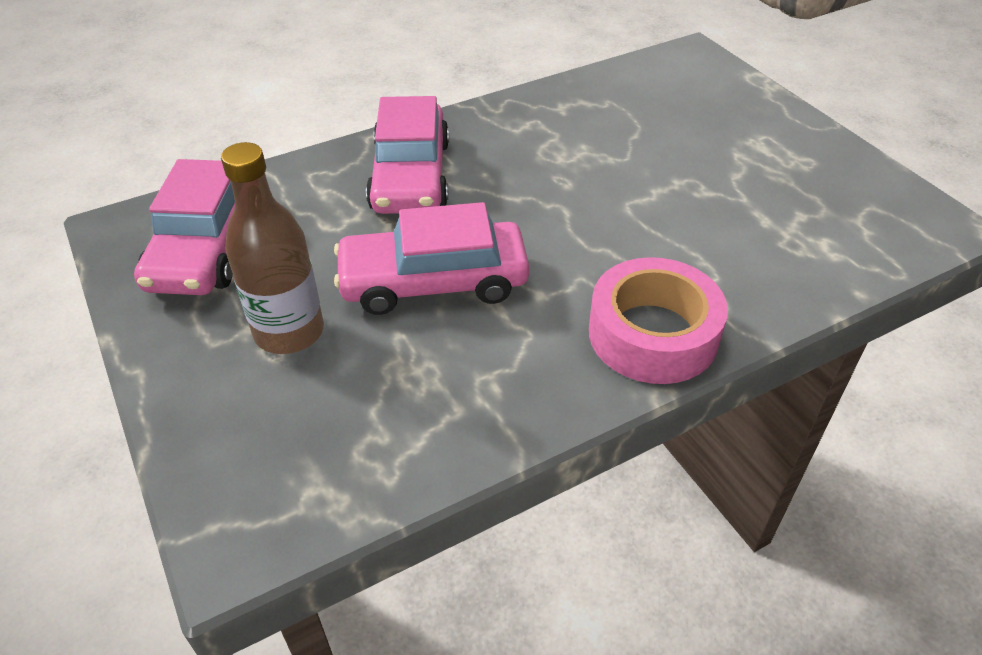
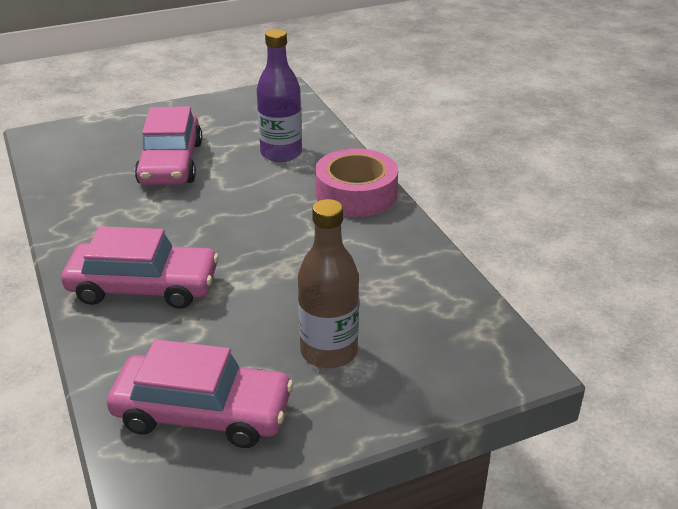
camera: 85 degrees left, 10 degrees down
(433, 281) = (286, 278): pink car -> pink car (171, 163)
(740, 244) = (281, 153): none -> purple bottle

